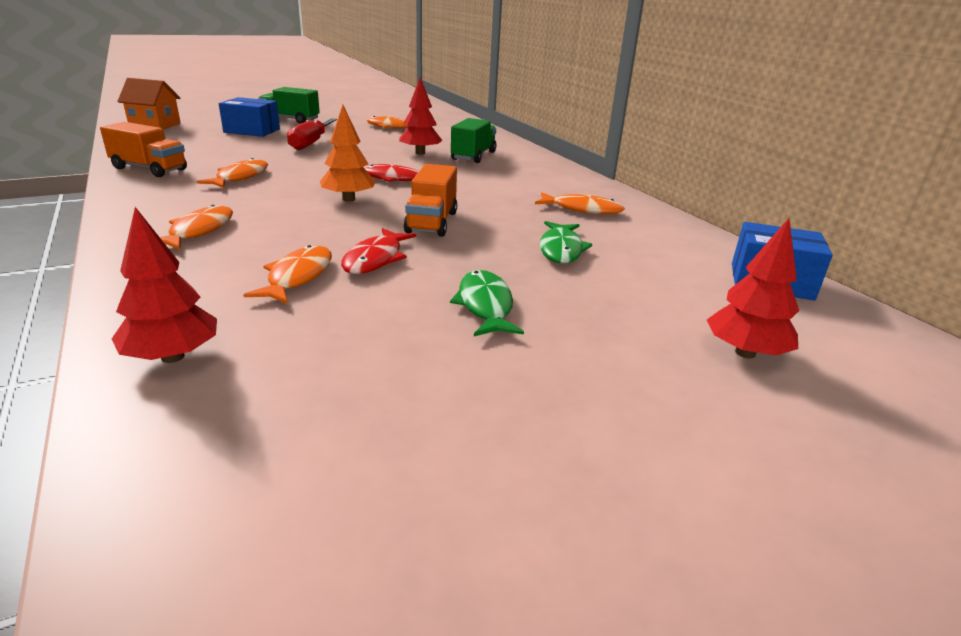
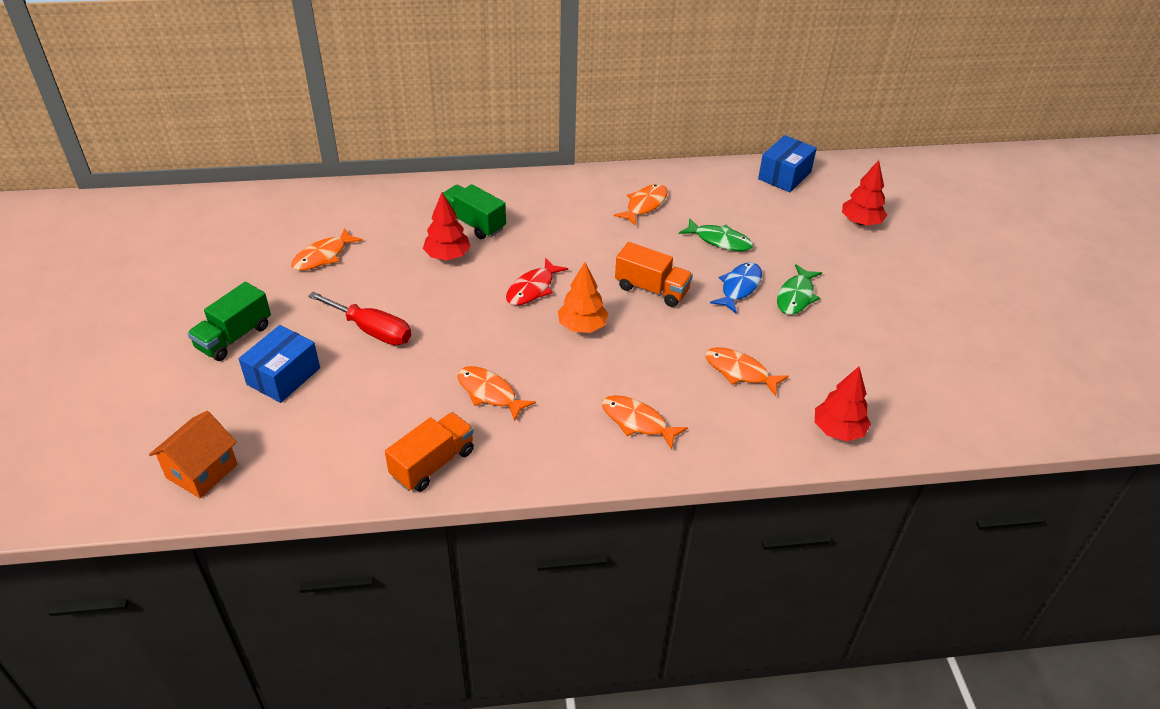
camera: 70 degrees left, 15 degrees up
(375, 259) = (717, 330): red fish -> none
(473, 266) = (739, 287): none -> blue fish
(485, 305) = (796, 296): green fish -> green fish turned 75 degrees counterclockwise

